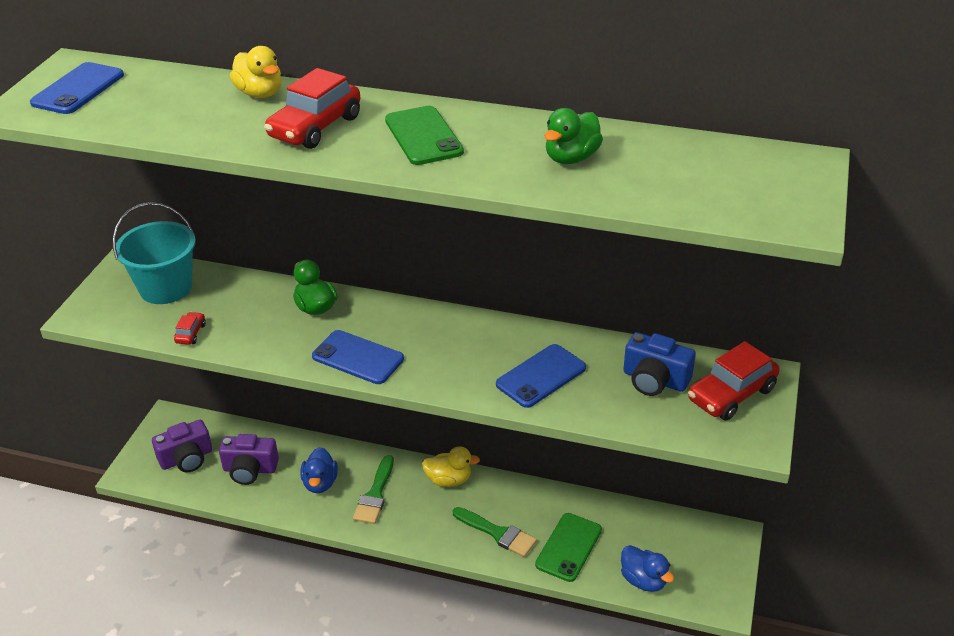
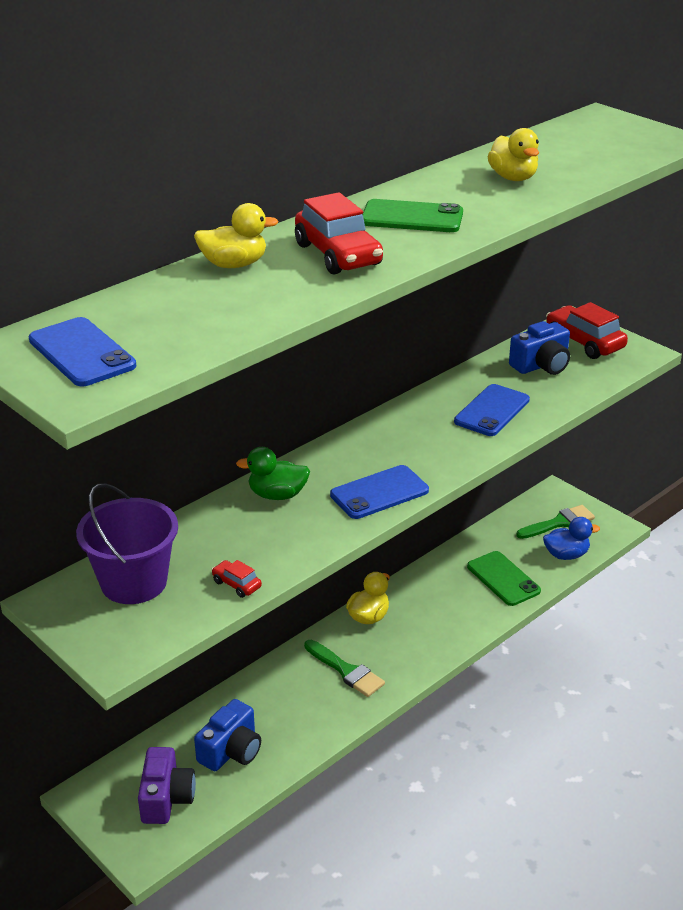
camera: 60 degrees left, 5 degrees down
(166, 288) = (134, 582): turquoise bucket -> purple bucket
(250, 469) = (231, 751): purple camera -> blue camera
(320, 483) = (298, 704): blue duck -> none
(498, 533) = (457, 612): green brush -> green brush (559, 523)
(541, 376) = (492, 411): blue phone -> blue phone turned 45 degrees clockwise
(571, 158) = (513, 178): green duck -> yellow duck
(731, 394) = (584, 342): red car -> red car turned 150 degrees clockwise

